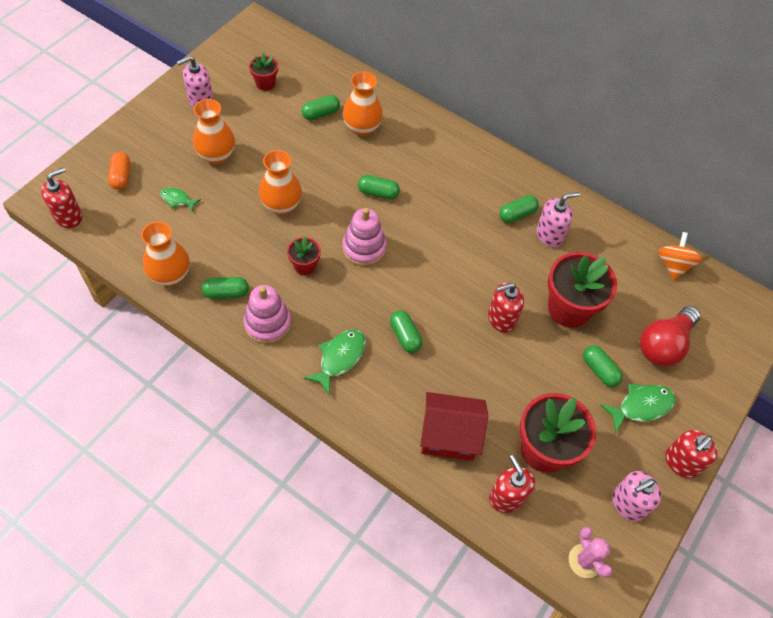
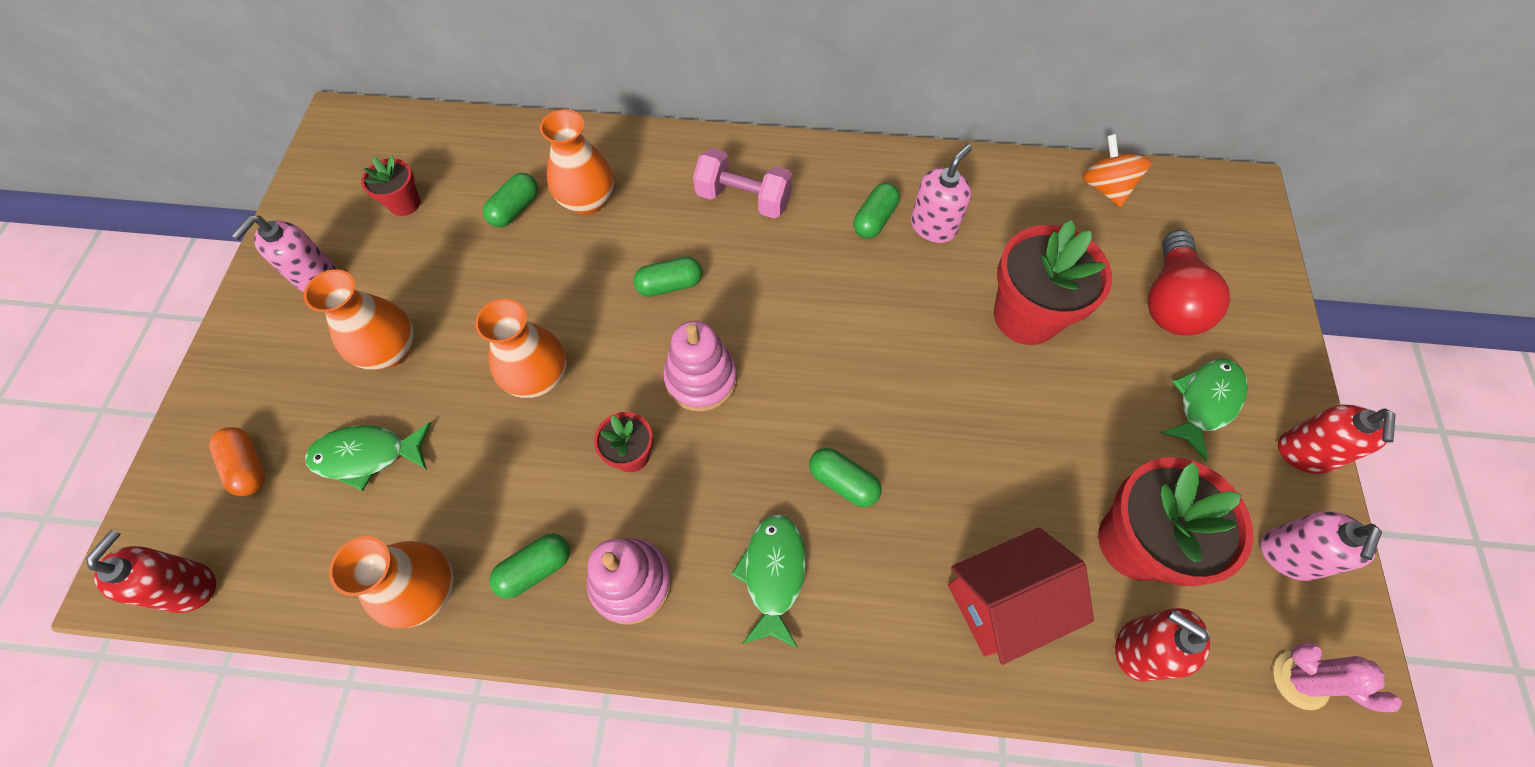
camera: 25 degrees left, 5 degrees up
(177, 199) = (367, 455): green fish -> green fish, size x1.67
(449, 167) = (743, 199): none -> pink dumbbell
(501, 319) = (953, 380): red soap dispenser -> none
(599, 370) = (1121, 381): green capsule -> none

